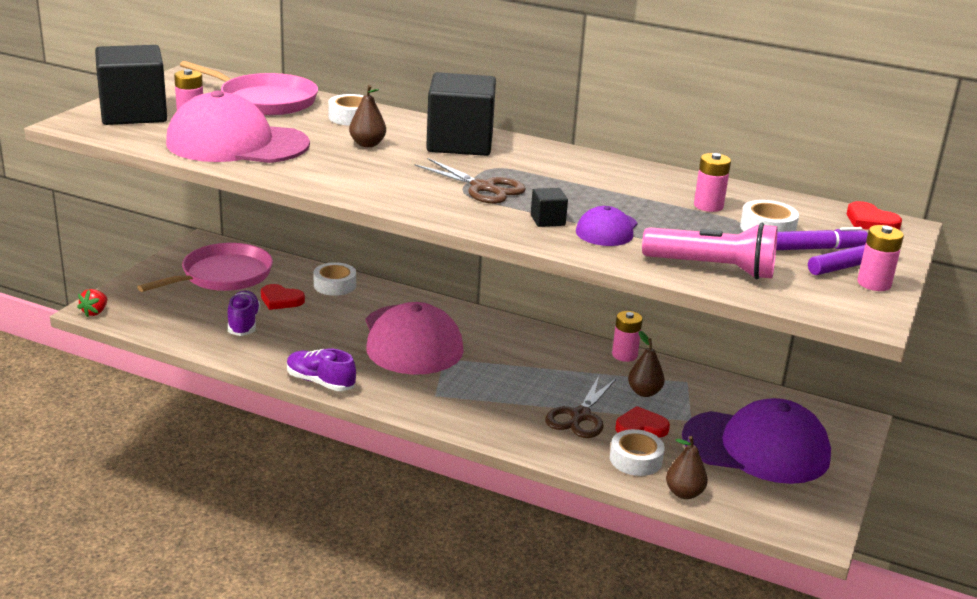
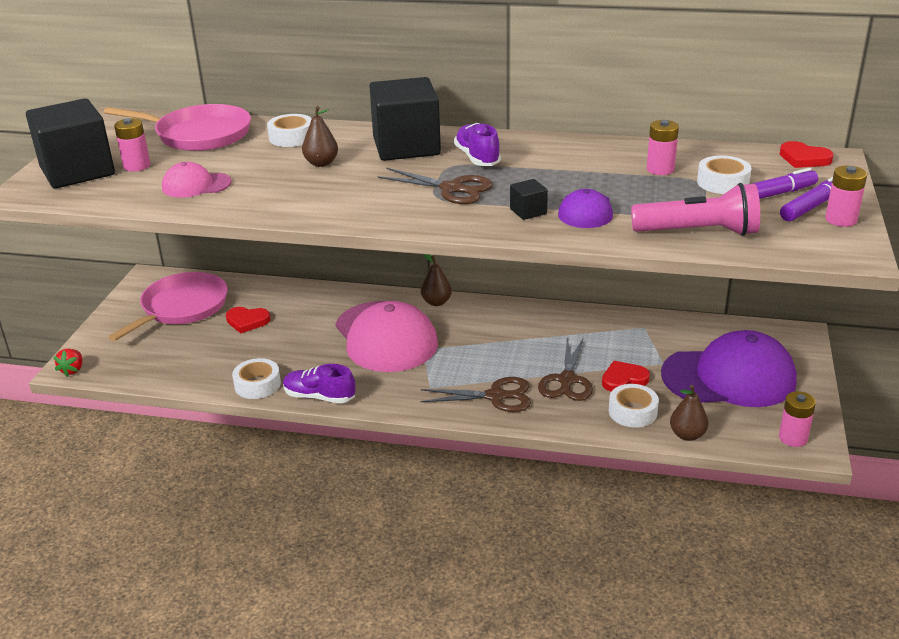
camera: 10 degrees left, 5 degrees up
(237, 143) = (196, 185): pink cap -> pink cap, size x0.49
(243, 323) = (222, 352): purple shoe -> purple shoe (477, 158)
(335, 285) = (291, 296): white tape -> white tape (257, 384)
(499, 417) = (496, 396): none -> brown scissors
(624, 355) = (580, 312): pink battery -> pink battery (793, 438)
(644, 392) = (612, 345): brown pear -> brown pear (436, 302)

